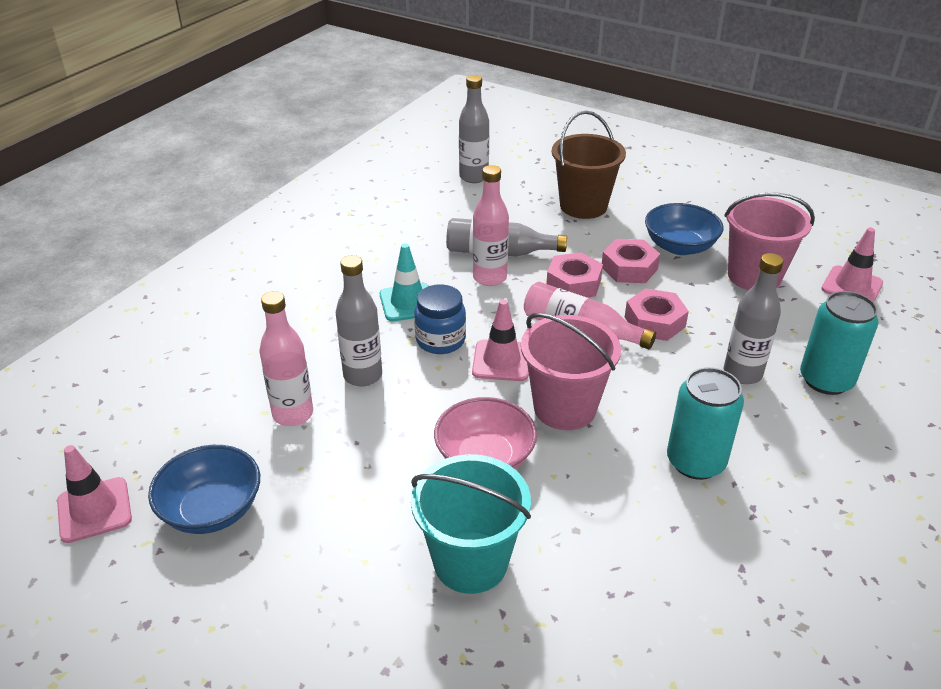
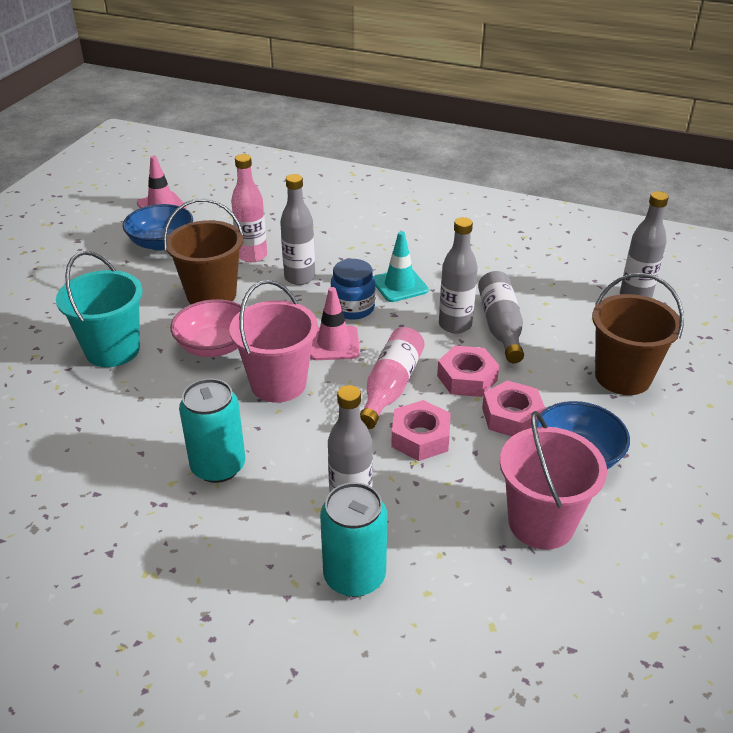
camera: 80 degrees right, 0 degrees up
(372, 457) = (211, 295): none -> brown bucket
(489, 278) = (455, 325): pink bottle -> grey bottle
(852, 286) = (560, 625): pink traffic cone -> none

